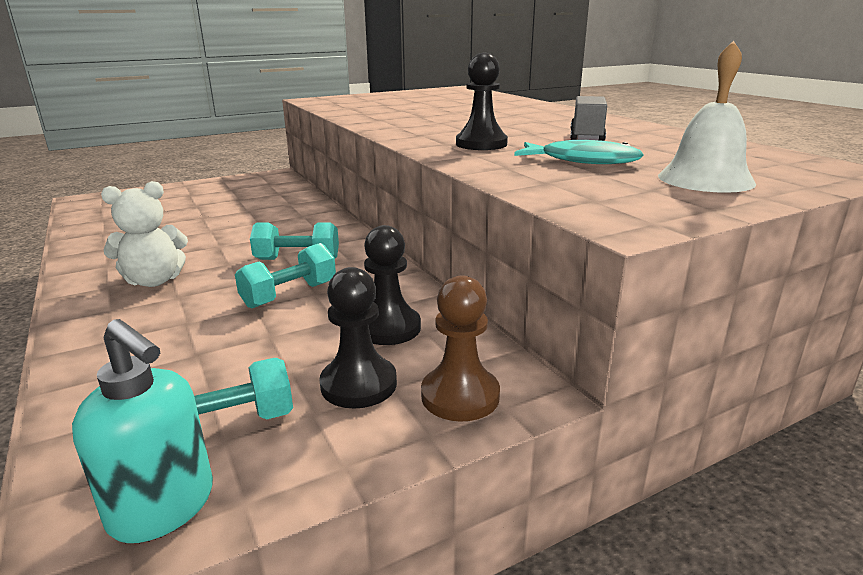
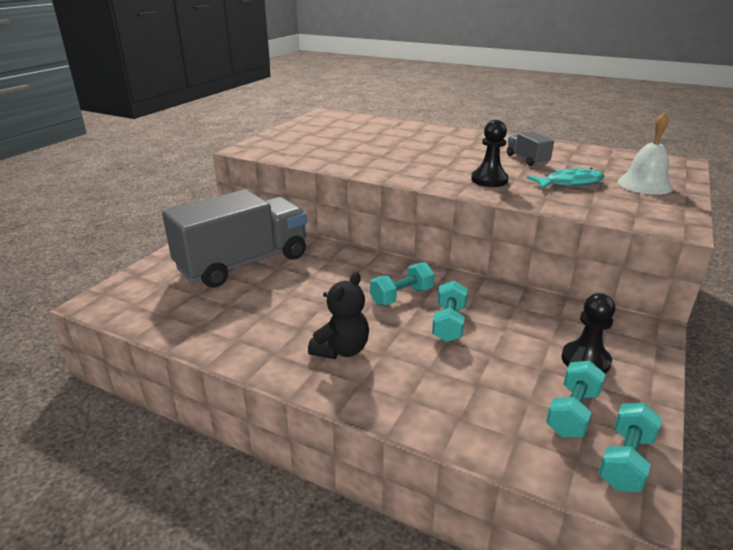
camera: 35 degrees left, 5 degrees up
(154, 281) = (341, 350): white teddy bear -> black teddy bear
(163, 508) = (625, 460): turquoise soap dispenser -> turquoise dumbbell
(228, 201) = (243, 263): none -> grey truck
(388, 328) = (539, 322): black pawn -> none
(460, 396) = (633, 345): brown pawn -> none

